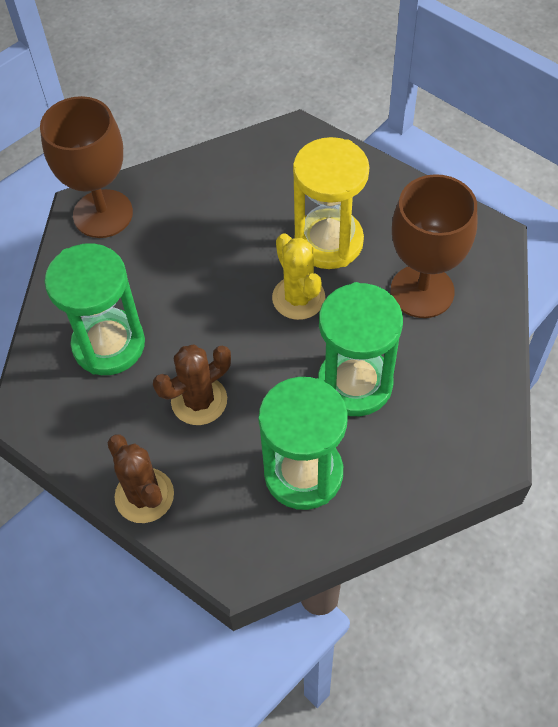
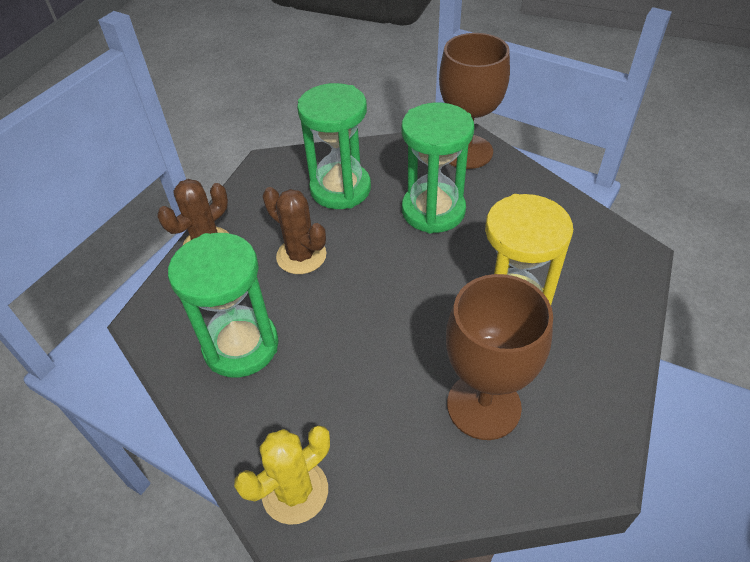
camera: 75 degrees right, 10 degrees down
(298, 298) = (432, 299): yellow cactus -> yellow cactus (295, 491)
(355, 384) = (347, 366): green hourglass -> green hourglass (433, 211)

